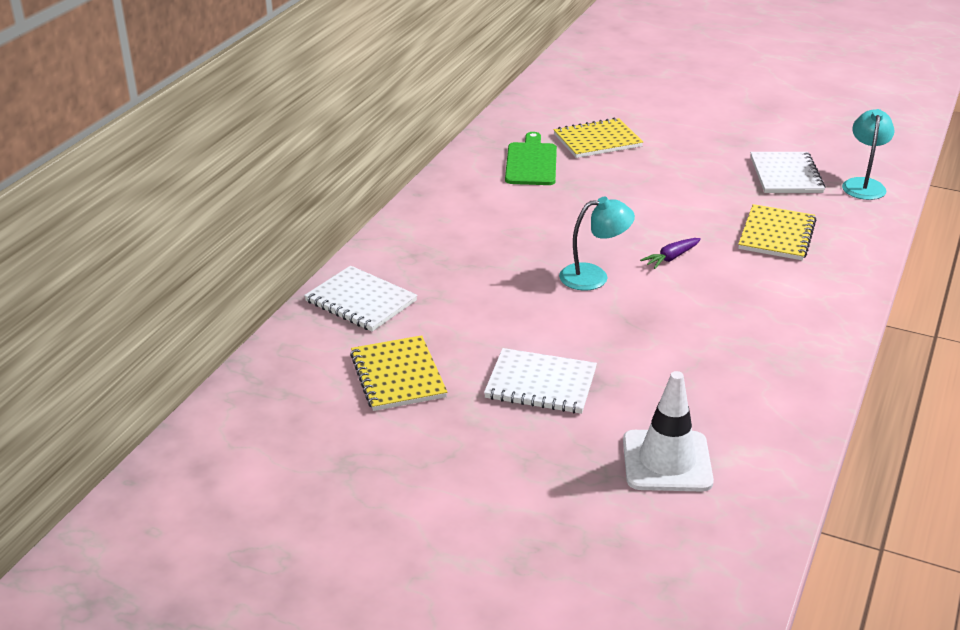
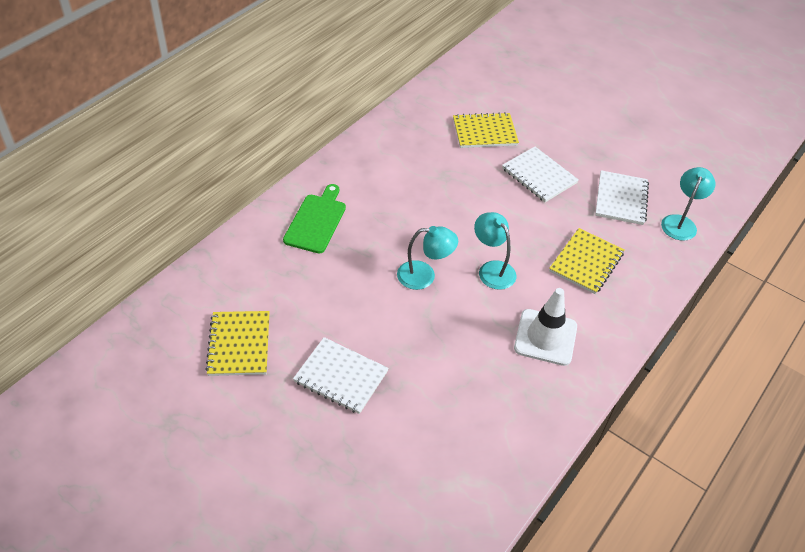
camera: 10 degrees right, 15 degrees up
(361, 301) = (240, 264): white notebook -> white notebook (539, 176)
(531, 162) = (423, 145): green cutting board -> green cutting board (316, 221)
(667, 461) = (404, 476): white traffic cone -> white traffic cone (545, 337)
(671, 258) = (492, 269): purple carrot -> turquoise lamp

